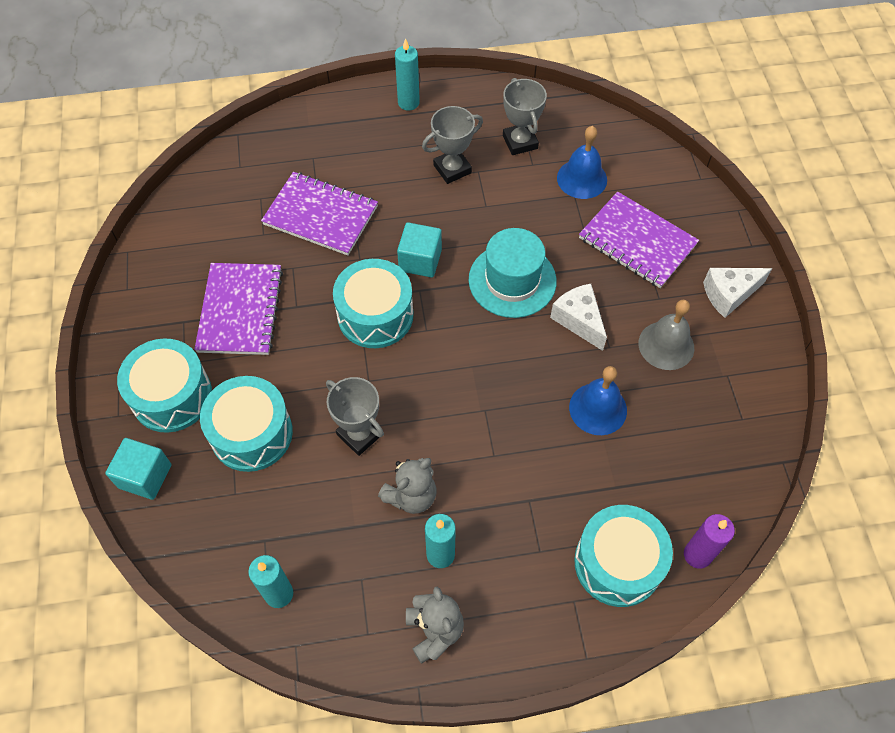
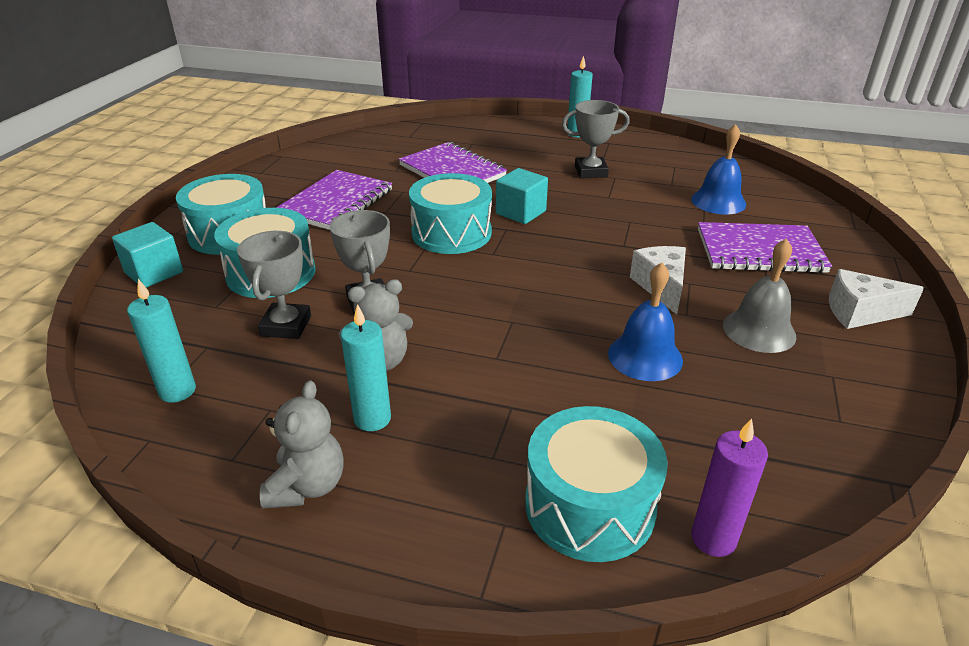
camera: 25 degrees right, 25 degrees down
(512, 280) = (604, 244): turquoise hat -> none
(520, 142) = (667, 170): grey trophy -> grey trophy (286, 326)
(637, 241) = (759, 251): purple notebook -> purple notebook turned 60 degrees counterclockwise

